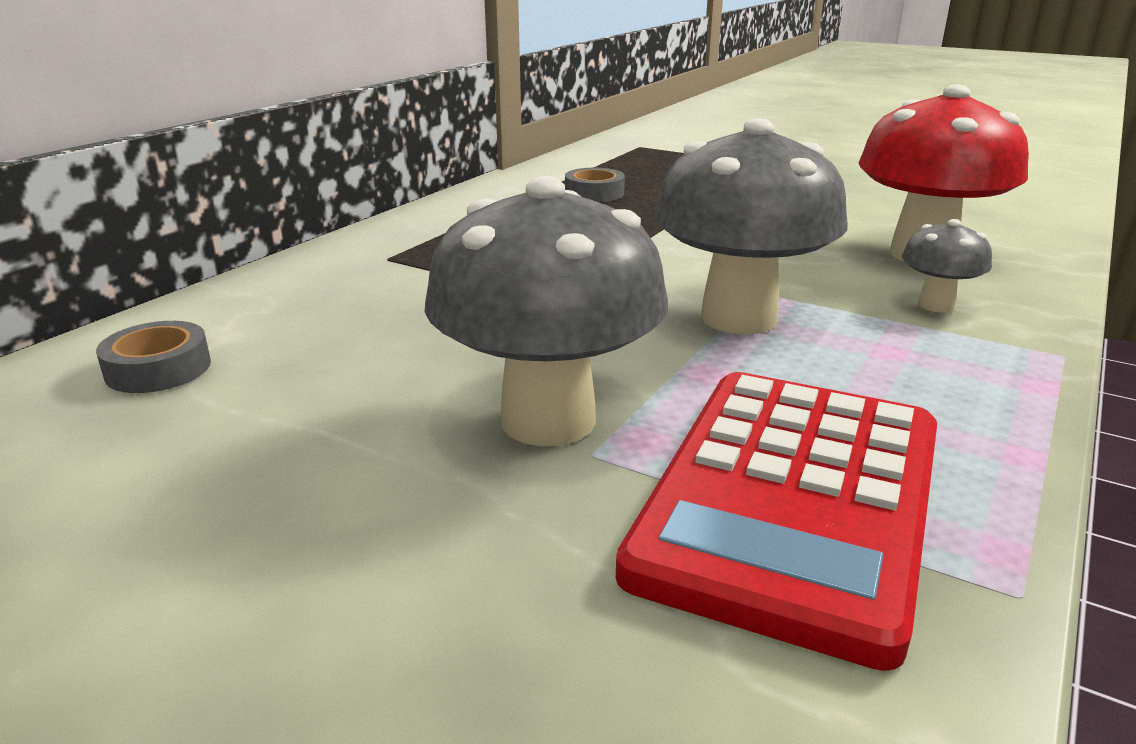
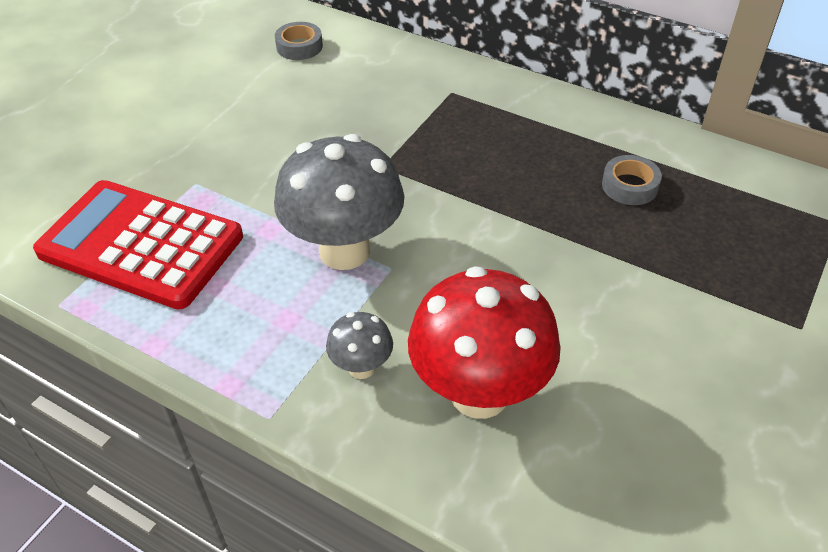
camera: 90 degrees right, 20 degrees up
(548, 420) = (227, 168): grey mushroom -> none

